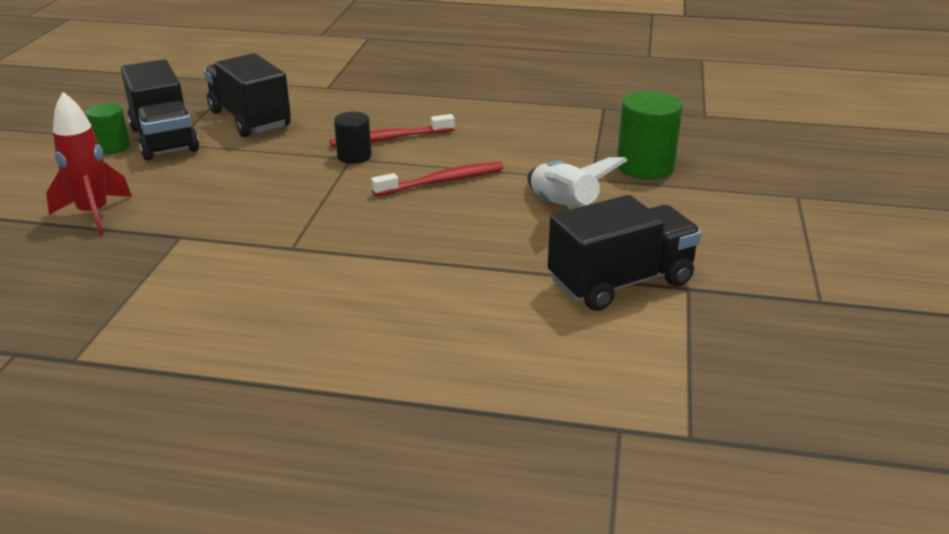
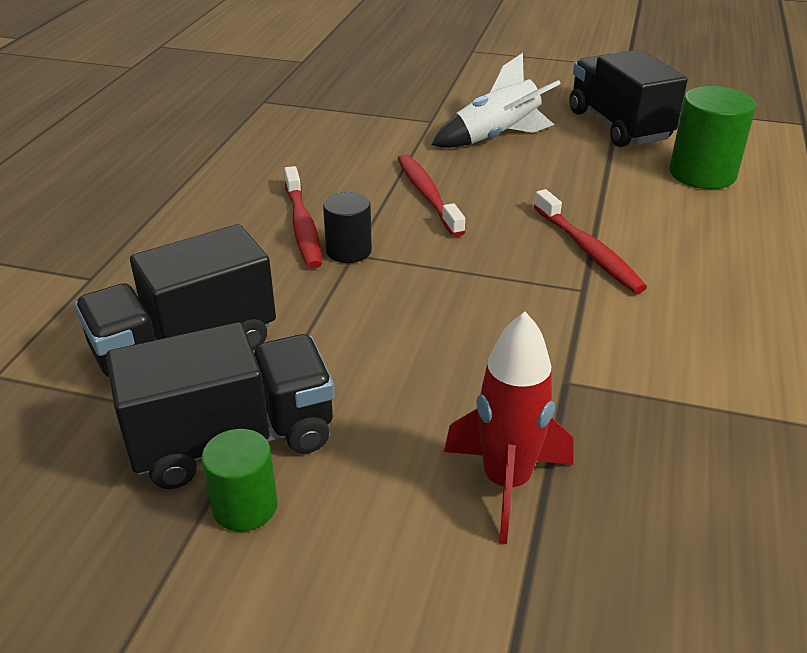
camera: 85 degrees left, 5 degrees up
(351, 252) = (588, 250): none -> red toothbrush
(645, 166) = (410, 96): green cylinder -> green cylinder (702, 174)

